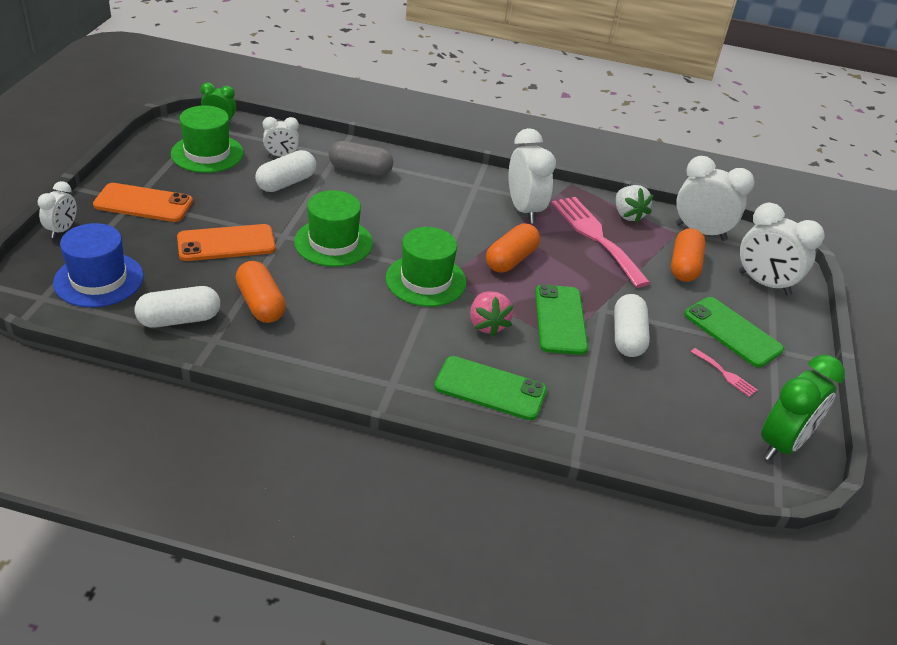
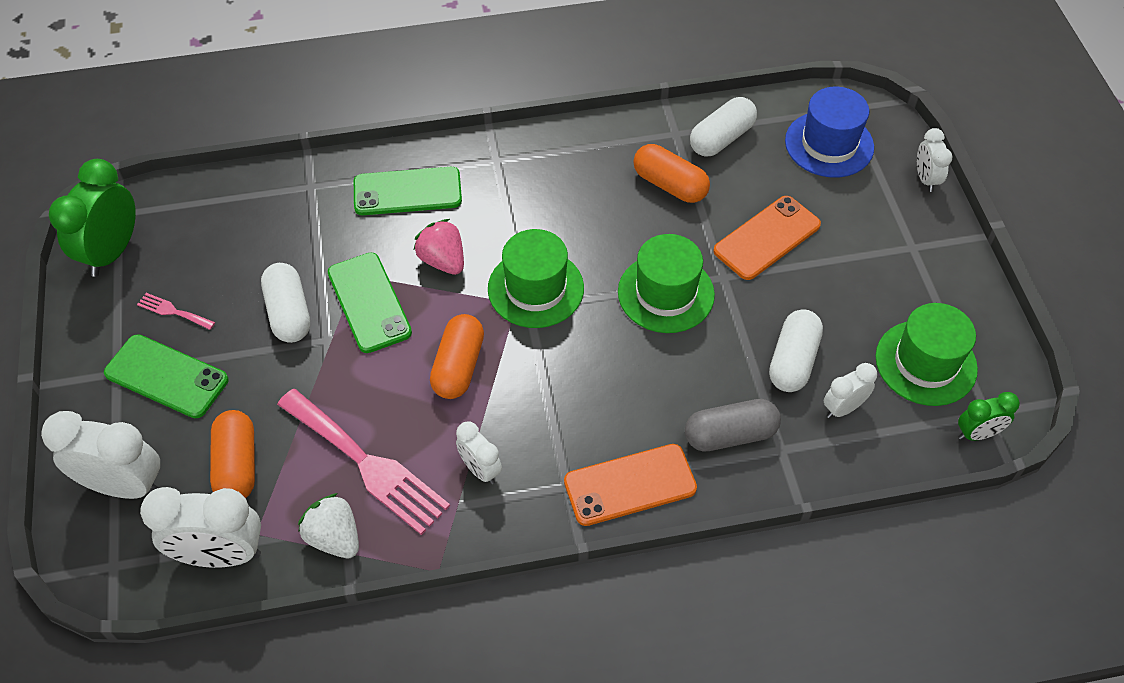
camera: 160 degrees right, 15 degrees up
(143, 203) = (898, 249): orange phone -> orange phone (630, 485)
(524, 210) = (480, 469): white clock -> white clock, size x0.56

